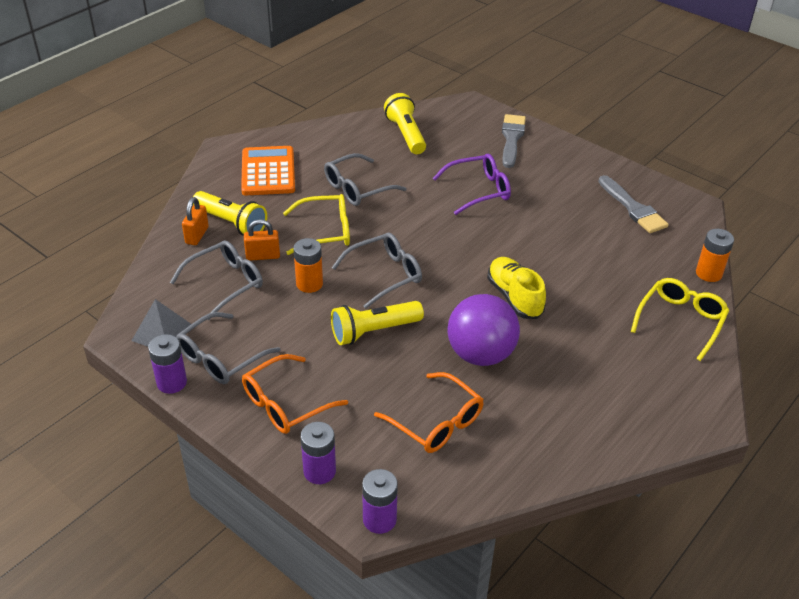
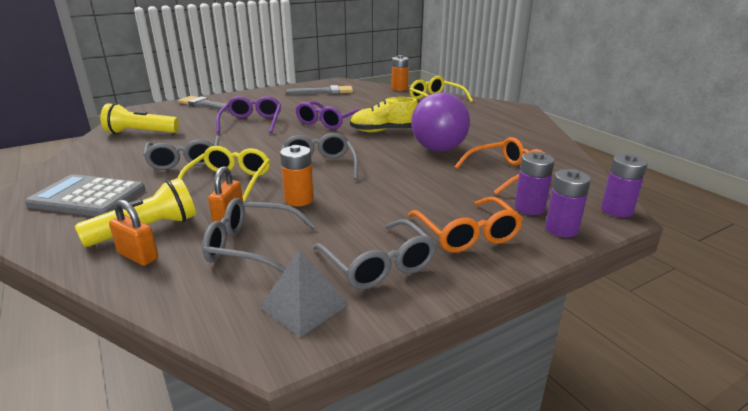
camera: 70 degrees left, 15 degrees down
(172, 382) = (404, 307): purple battery -> purple battery (529, 208)
(226, 283) = (251, 246): grey glasses -> grey glasses turned 60 degrees counterclockwise
(268, 172) = (88, 197): orange calculator -> grey calculator
(374, 331) = (388, 181): yellow flashlight -> none
(516, 245) = (327, 122): none -> purple glasses

